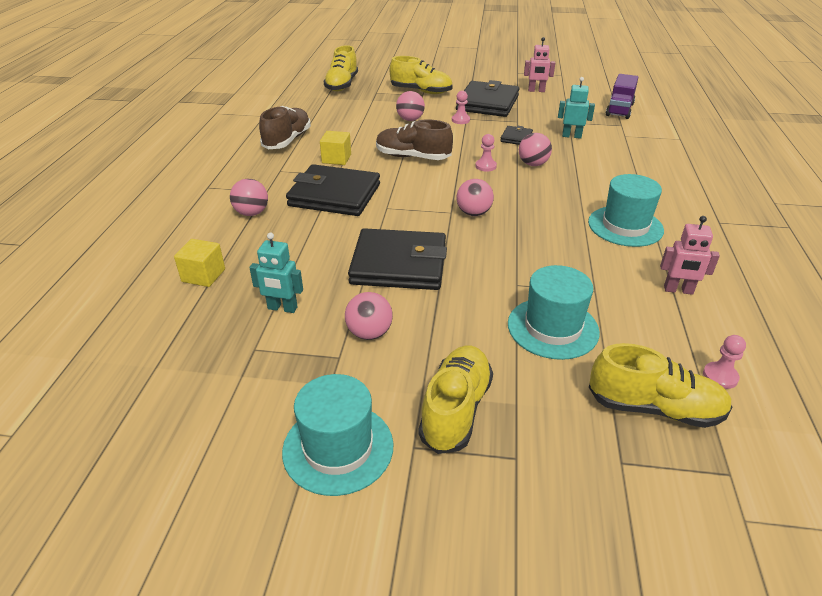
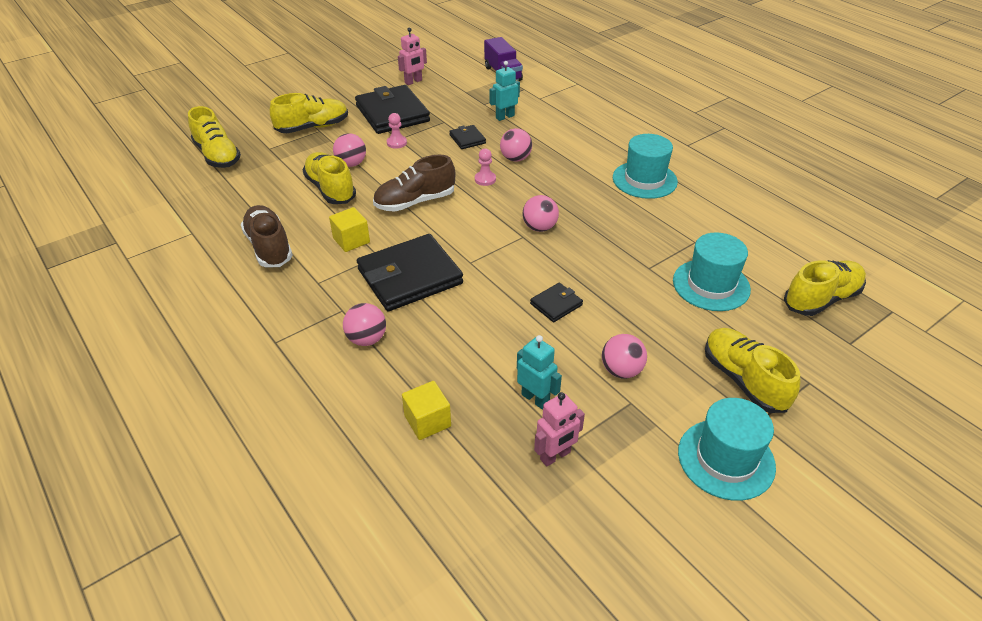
camera: 45 degrees left, 5 degrees up
(282, 308) = (535, 399): turquoise robot -> turquoise robot turned 105 degrees counterclockwise
(373, 127) = (330, 189): none -> yellow shoe
(399, 264) = (556, 304): black wallet -> black wallet, size x0.46
(678, 290) = (733, 211): pink robot -> pink robot (555, 456)
(720, 376) = (820, 256): pink pawn -> none

